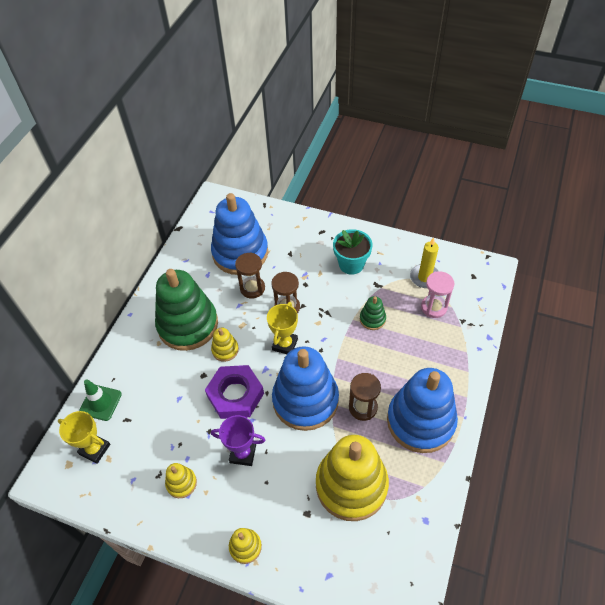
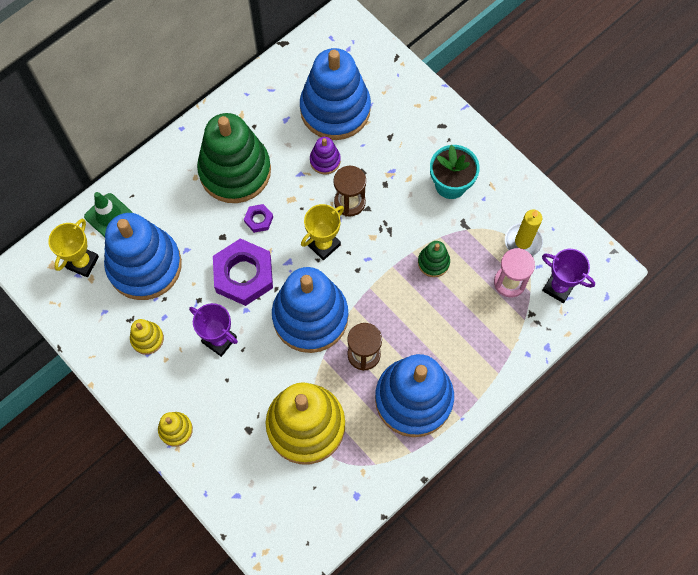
camera: 25 degrees right, 15 degrees up
(95, 449) = (82, 262): yellow trophy -> yellow trophy turned 60 degrees clockwise
(150, 426) = (144, 265): none -> blue stacking toy
(225, 350) = (259, 219): yellow stacking toy -> purple nut
(252, 288) = (325, 160): brown hourglass -> purple stacking toy
(468, 295) = (558, 287): none -> purple trophy

